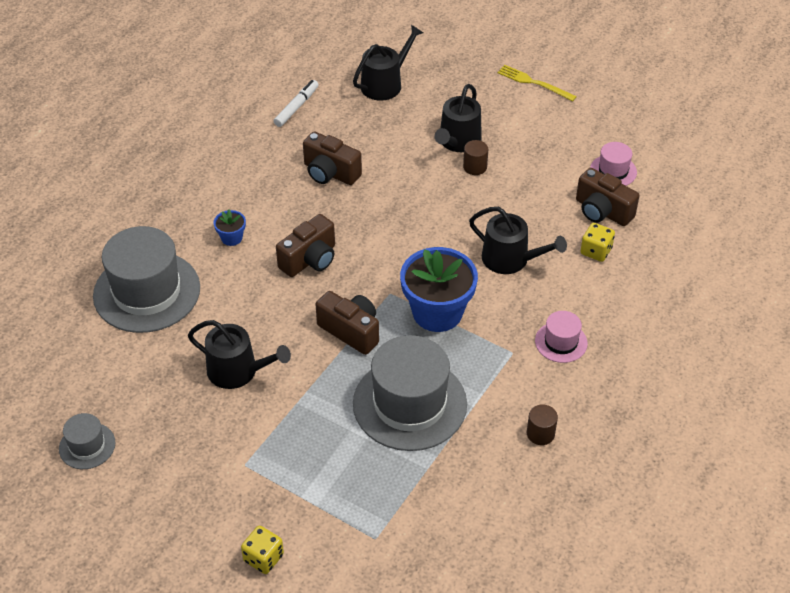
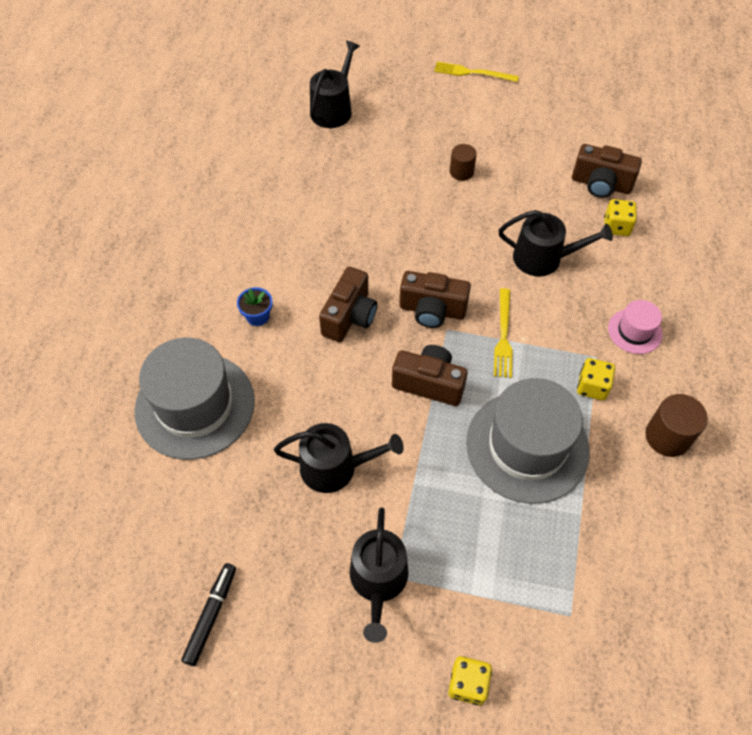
camera: 20 degrees left, 10 degrees up
(87, 446) = (211, 615): grey hat -> black marker
(296, 107) = (258, 155): white marker -> none
(330, 173) = (324, 216): brown camera -> brown camera (432, 310)
(437, 312) = (503, 336): blue flower pot -> yellow fork
(458, 142) = (432, 150): black watering can -> black watering can (378, 581)
(495, 375) = (592, 386): none -> yellow dice
(540, 433) = (667, 437): brown cylinder -> brown cylinder, size x1.52
(613, 171) = (589, 141): pink hat -> none

